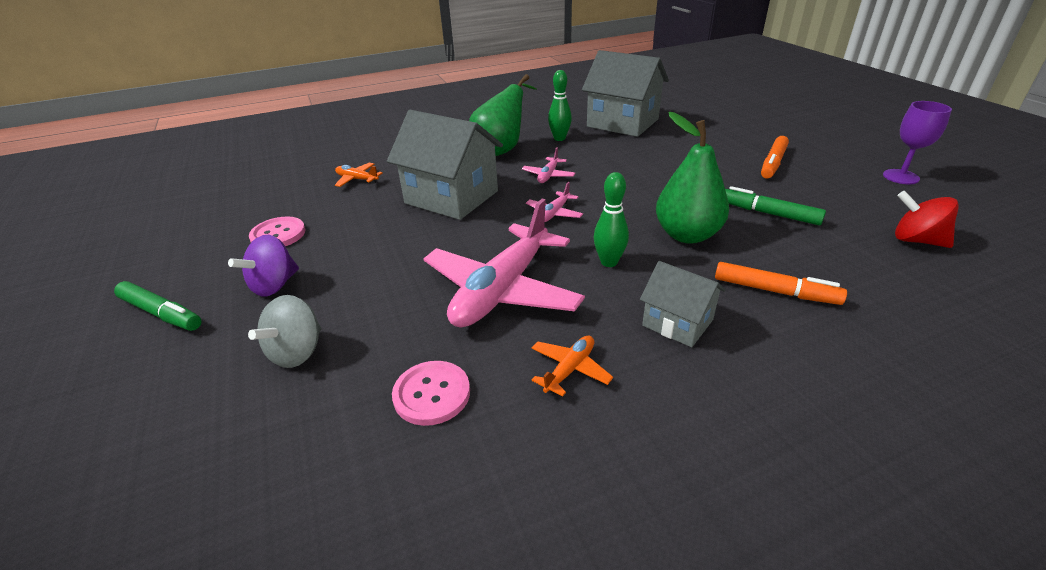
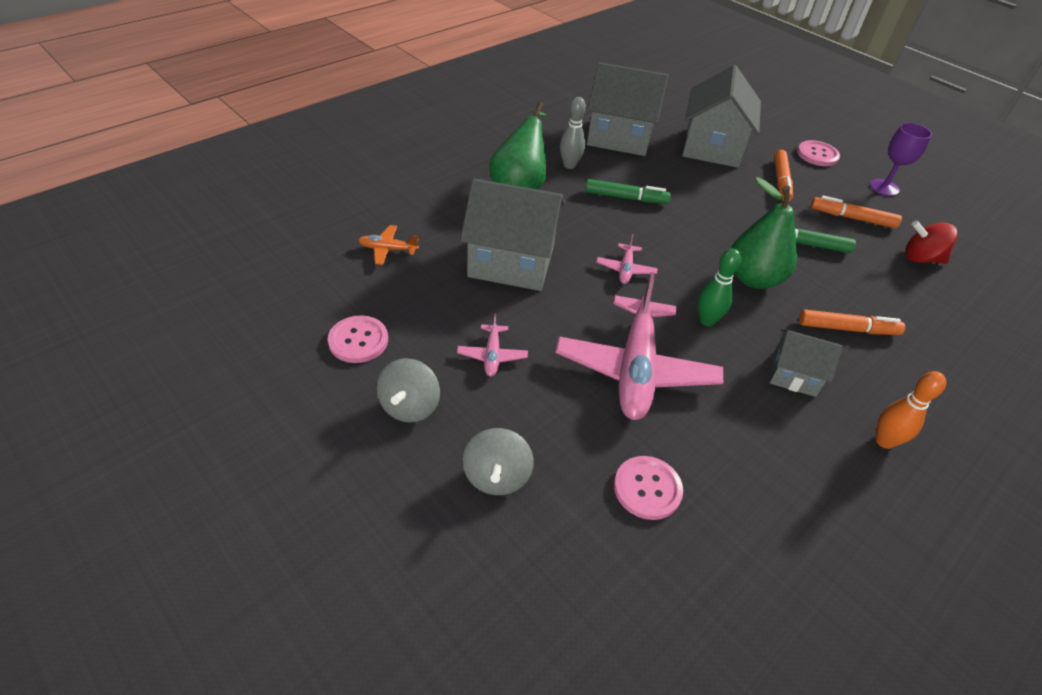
camera: 25 degrees left, 10 degrees up
(161, 313) = (313, 465): green marker -> green marker (626, 198)
(274, 285) = (410, 406): purple spinning top -> grey spinning top
(548, 175) = (590, 220): pink plane -> pink plane (492, 355)
(559, 138) = (569, 165): green bowling pin -> grey bowling pin
(569, 370) = (739, 439): orange plane -> none
(712, 134) = (712, 147): none -> grey house
(757, 408) = (884, 441): none -> orange bowling pin
(830, 146) = (817, 155): none -> pink button
(842, 198) = (852, 218): none -> orange marker

